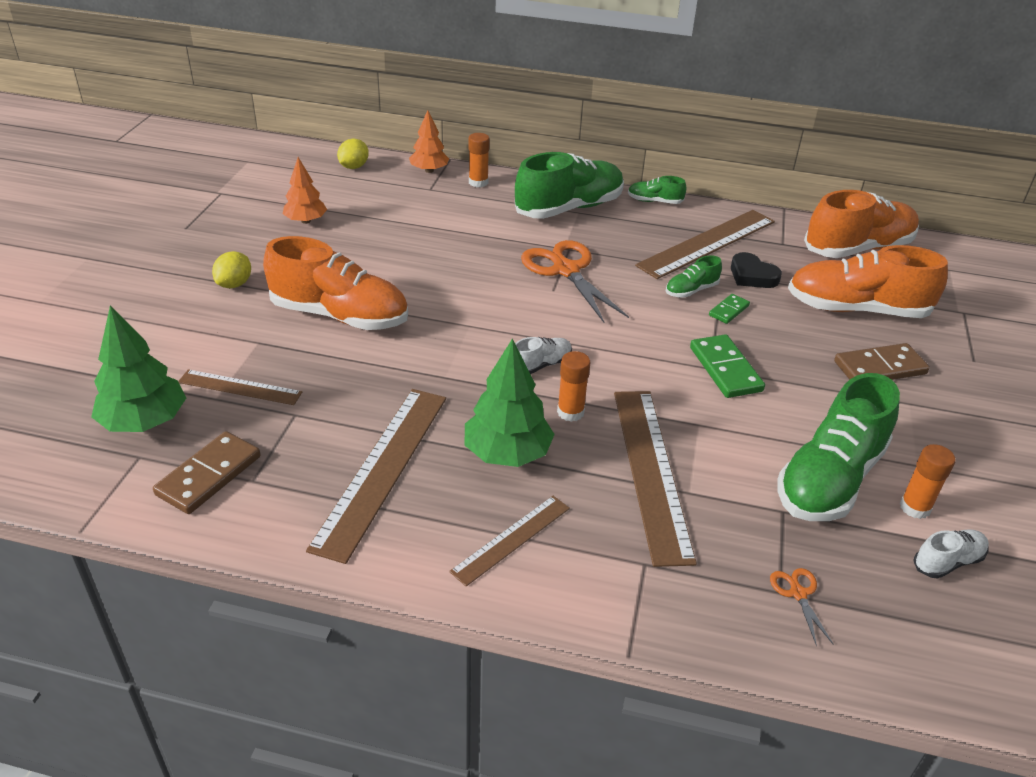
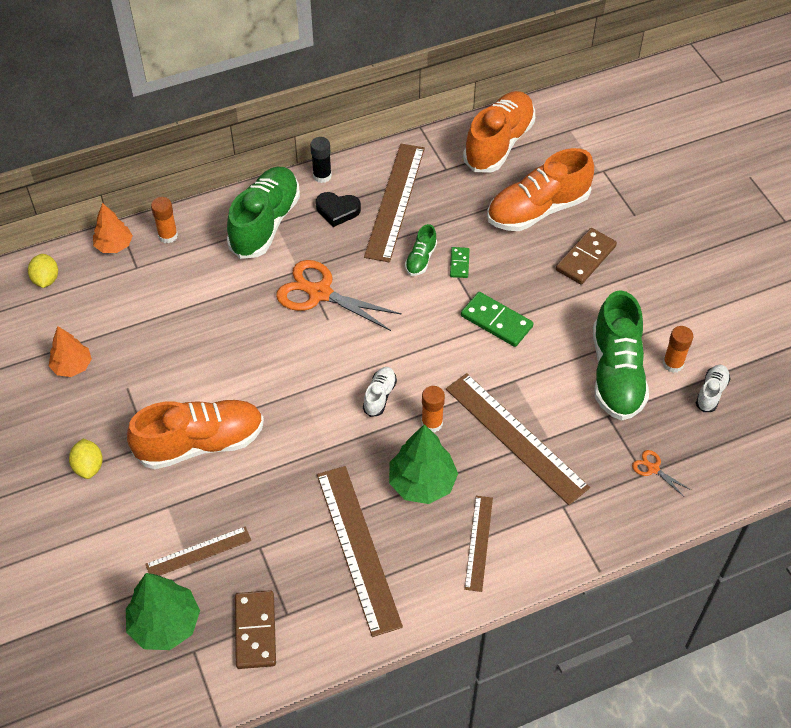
camera: 35 degrees left, 15 degrees up
(654, 201) = (322, 176): green shoe -> black glue stick
(752, 276) = (449, 217): black heart -> black heart (337, 210)

